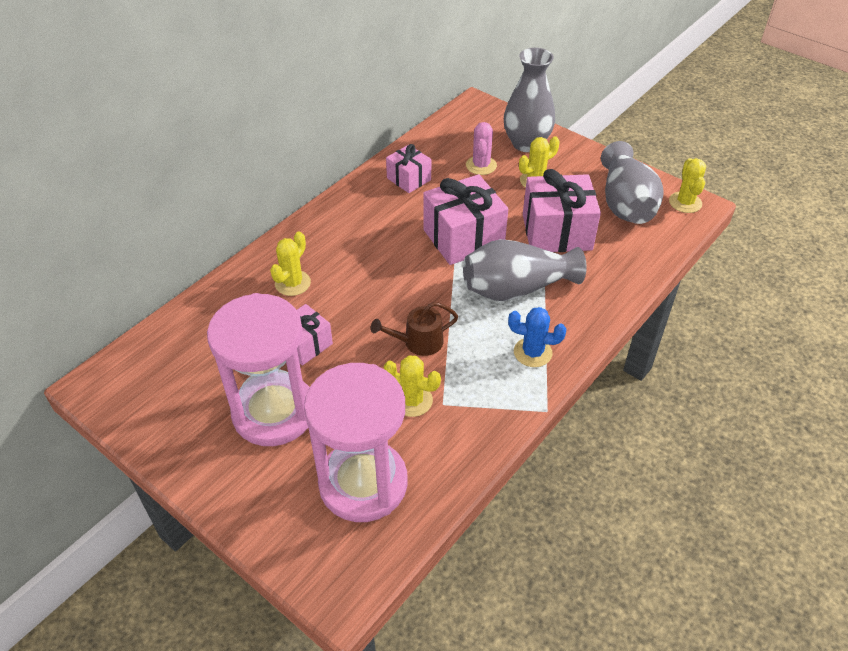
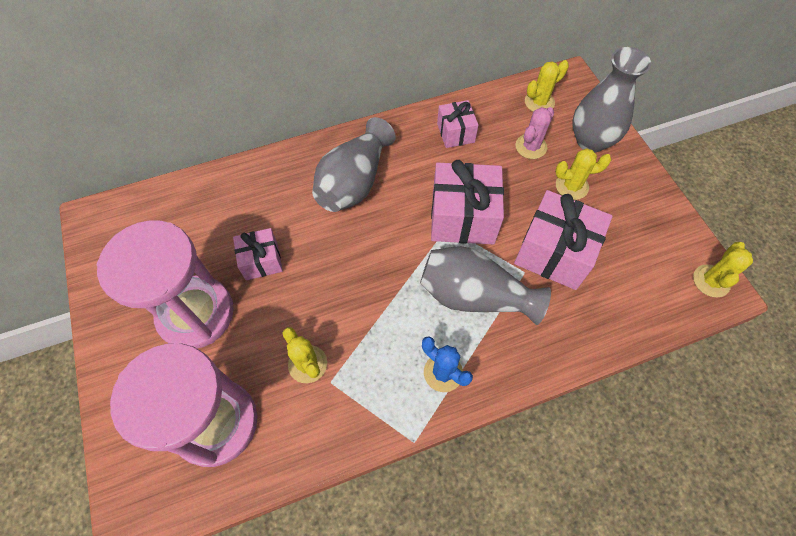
camera: 30 degrees right, 15 degrees up
(292, 283) = (291, 195): yellow cactus -> yellow cactus (539, 102)
(418, 342) = (351, 307): brown watering can -> none
(625, 203) = (645, 252): grey vase -> grey vase (354, 182)

